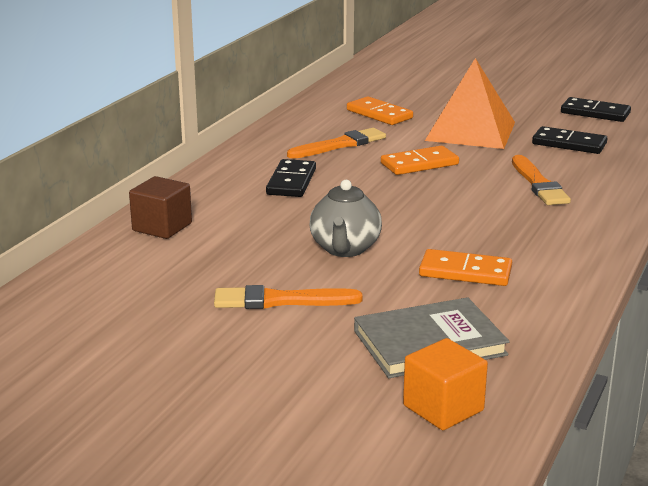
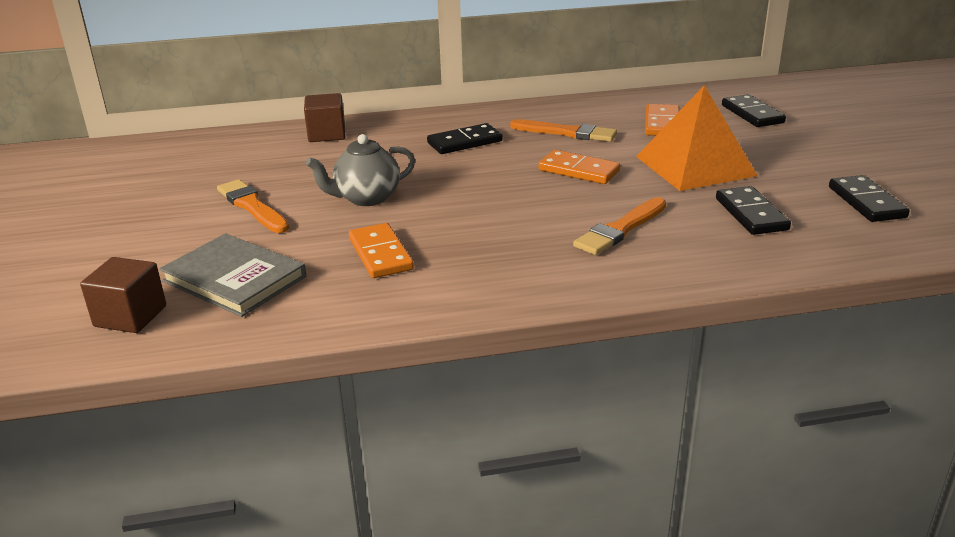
camera: 55 degrees right, 5 degrees up
(411, 87) = (752, 114): none -> black domino
(443, 408) = (130, 316): orange cube -> brown cube

